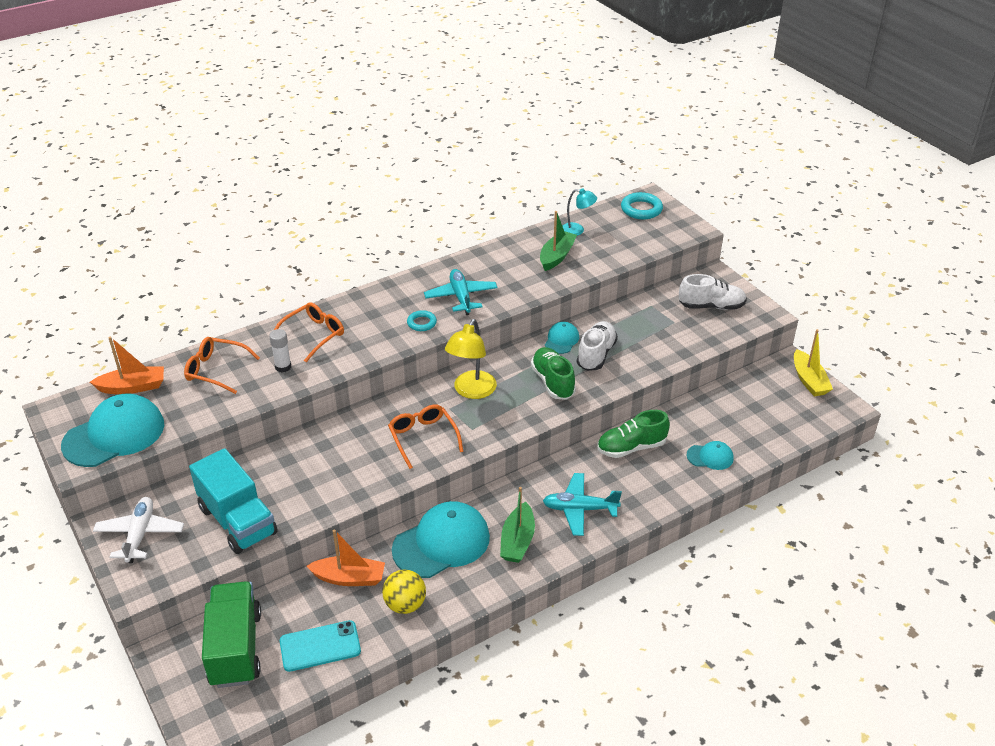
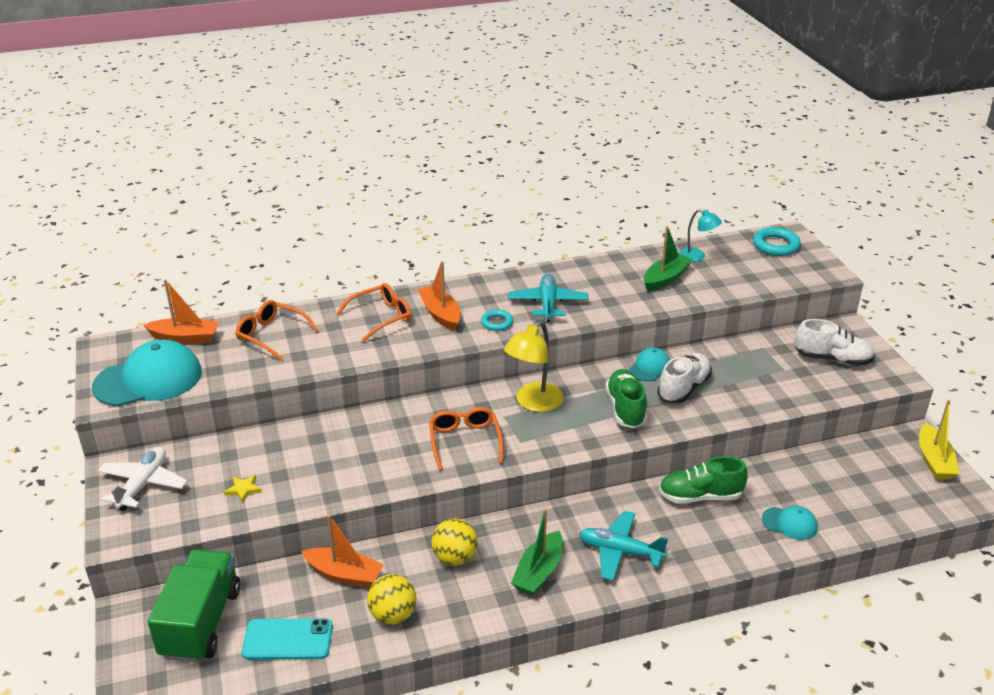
camera: 15 degrees right, 5 degrees down
(238, 521) = (243, 489): turquoise truck -> yellow star
(283, 367) = (338, 343): white glue stick -> none
(367, 323) = (440, 314): none -> orange boat
(441, 543) = (455, 557): turquoise cap -> yellow ball

